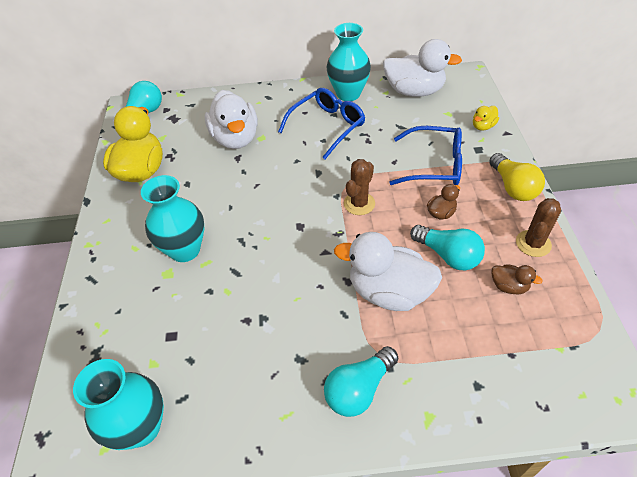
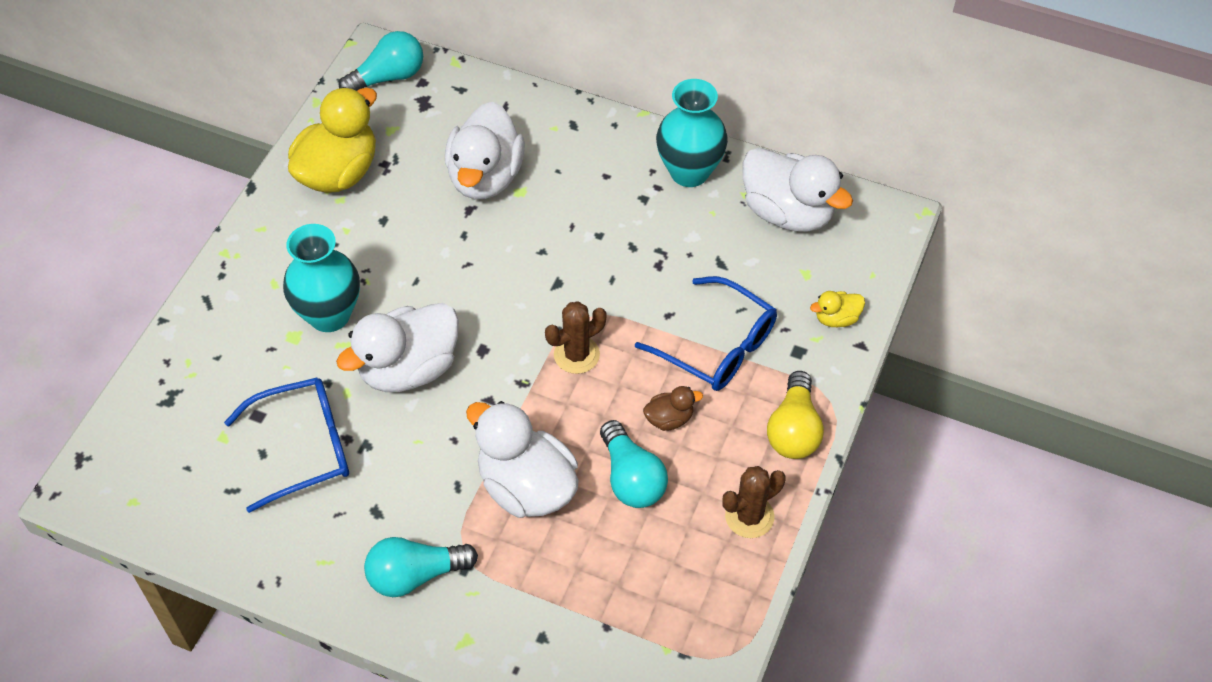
camera: 25 degrees right, 5 degrees up
(141, 427) = (178, 498): turquoise vase -> none
(260, 257) = (409, 369): none -> white duck
(327, 126) = (620, 215): blue glasses -> blue glasses (304, 448)
(508, 286) = (671, 552): brown duck -> none

